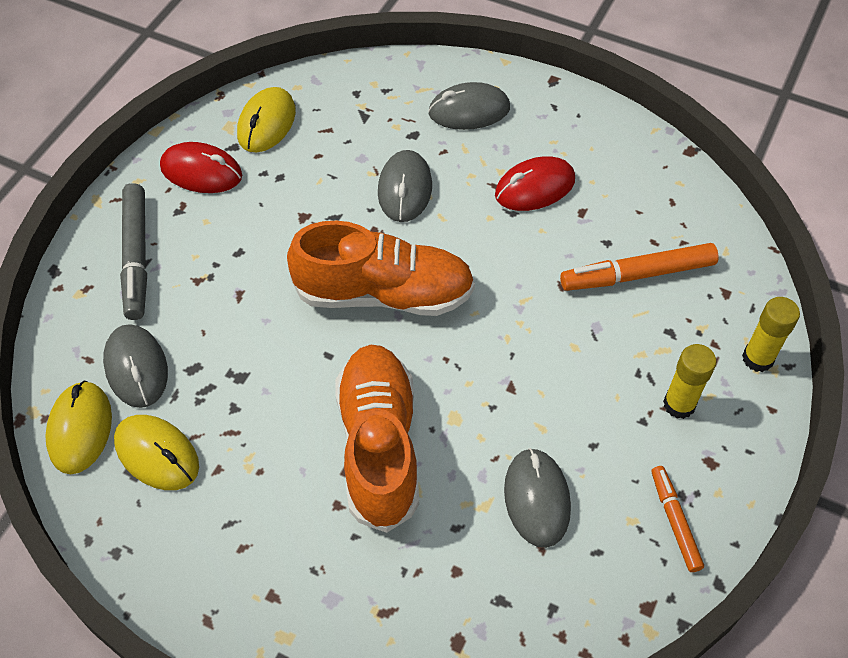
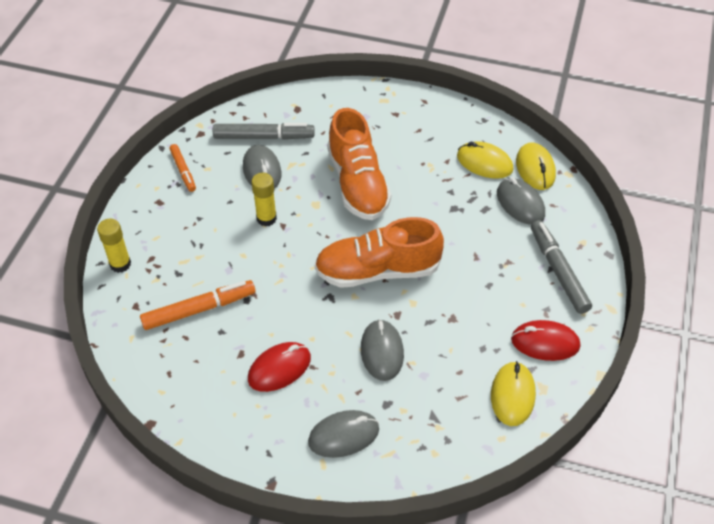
camera: 170 degrees right, 5 degrees down
(528, 578) = (263, 137): none -> grey marker
(679, 404) = (176, 230): yellow glue stick -> yellow glue stick (266, 218)

